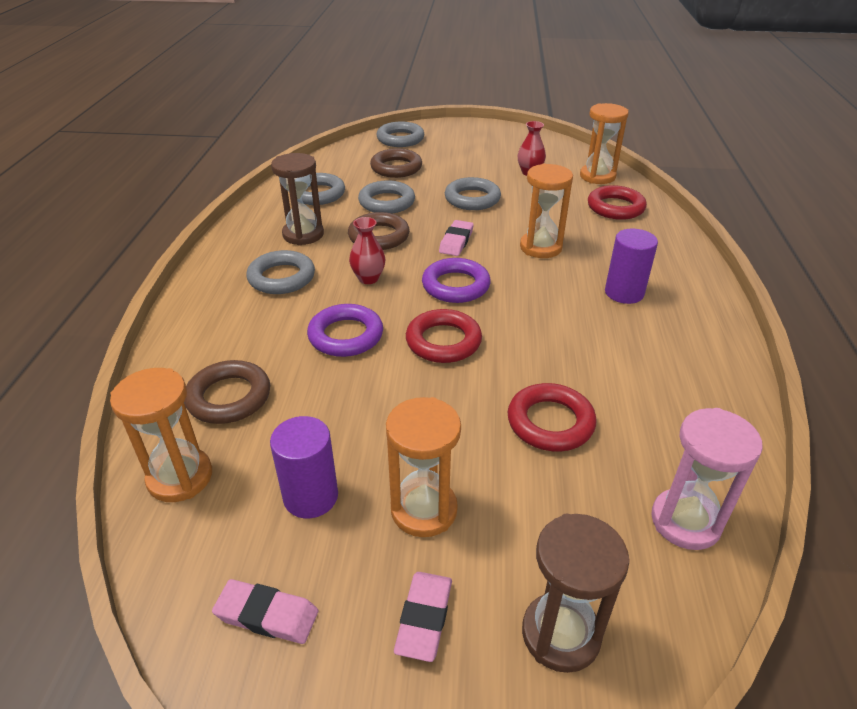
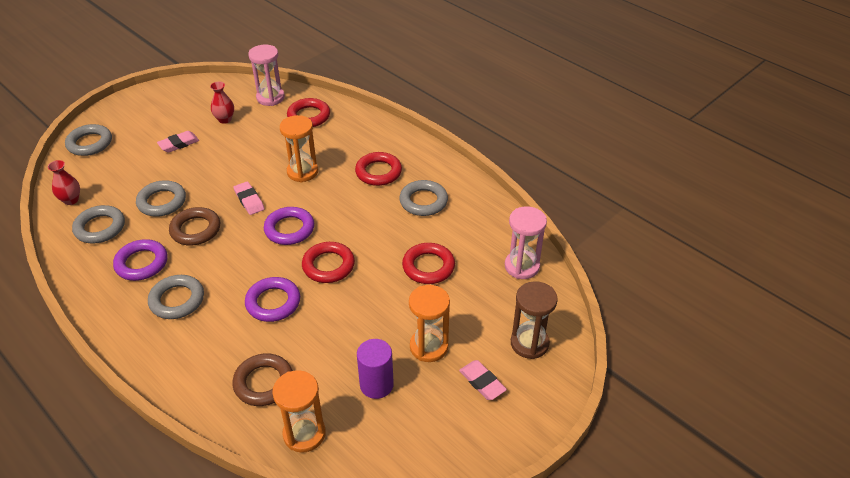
camera: 50 degrees left, 5 degrees up
(267, 615) = (427, 437): pink eraser -> pink eraser (179, 144)
(303, 234) = (141, 263): brown hourglass -> purple ring
(368, 278) = (233, 261): red vase -> red vase (71, 200)
(396, 168) = (126, 170): brown ring -> none
(472, 199) = (216, 163): grey ring -> grey ring (423, 201)
(597, 176) = (270, 98): orange hourglass -> pink hourglass
(624, 293) = (378, 172): purple cylinder -> red ring

